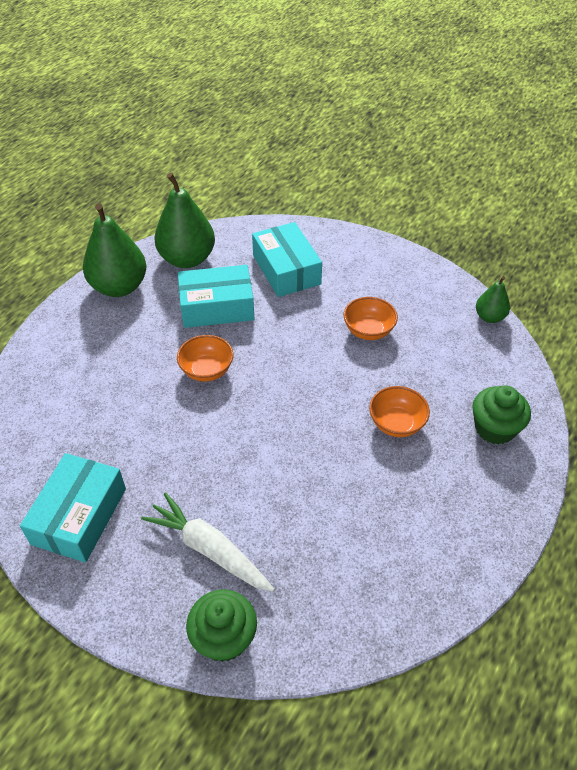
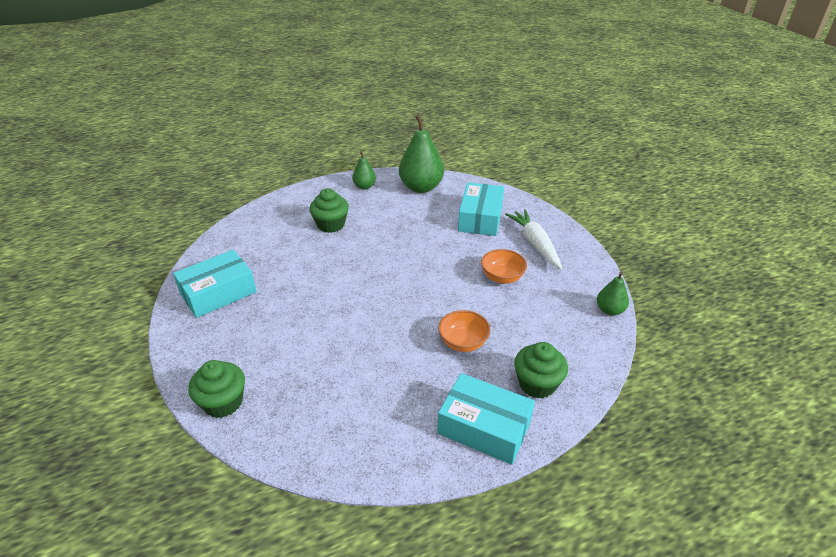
camera: 35 degrees right, 10 degrees down
(119, 287) = (364, 186): green pear -> green pear, size x0.53
(128, 357) = (331, 225): none -> green cupcake
(207, 370) = (369, 252): orange bowl -> none
(209, 549) = (266, 349): white carrot -> white carrot (535, 244)
(217, 307) = (412, 220): turquoise box -> turquoise box (484, 427)

